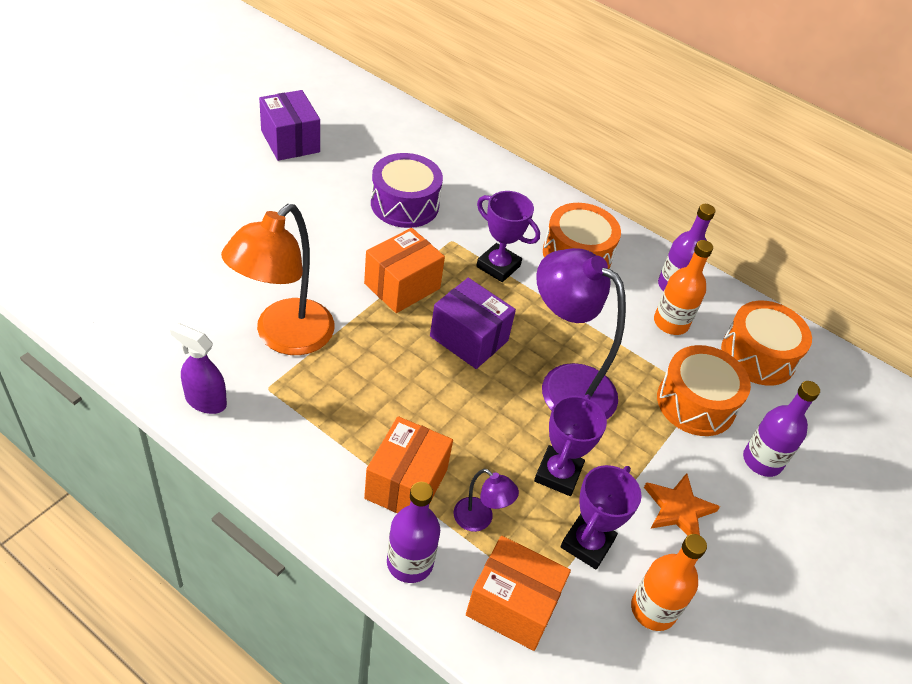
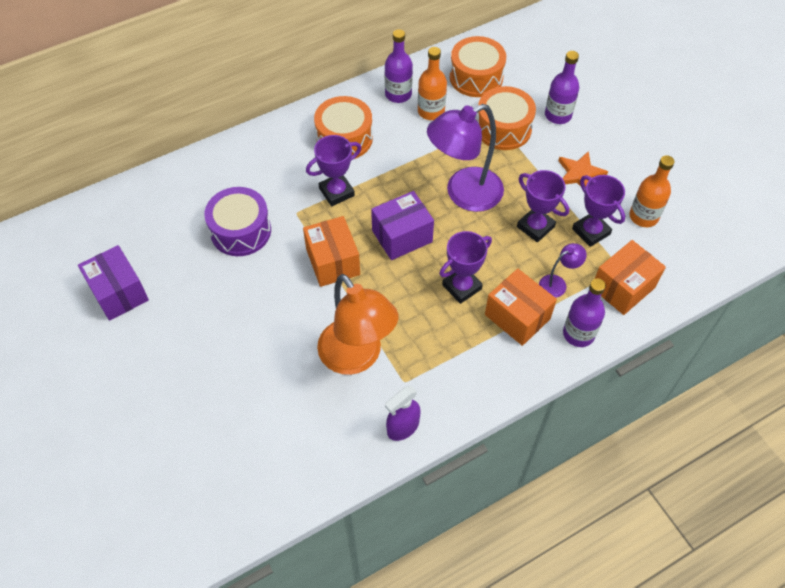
camera: 60 degrees left, 10 degrees up
(290, 141) = (119, 293): purple box -> purple box turned 60 degrees clockwise
(424, 414) = (462, 287): none -> purple trophy

